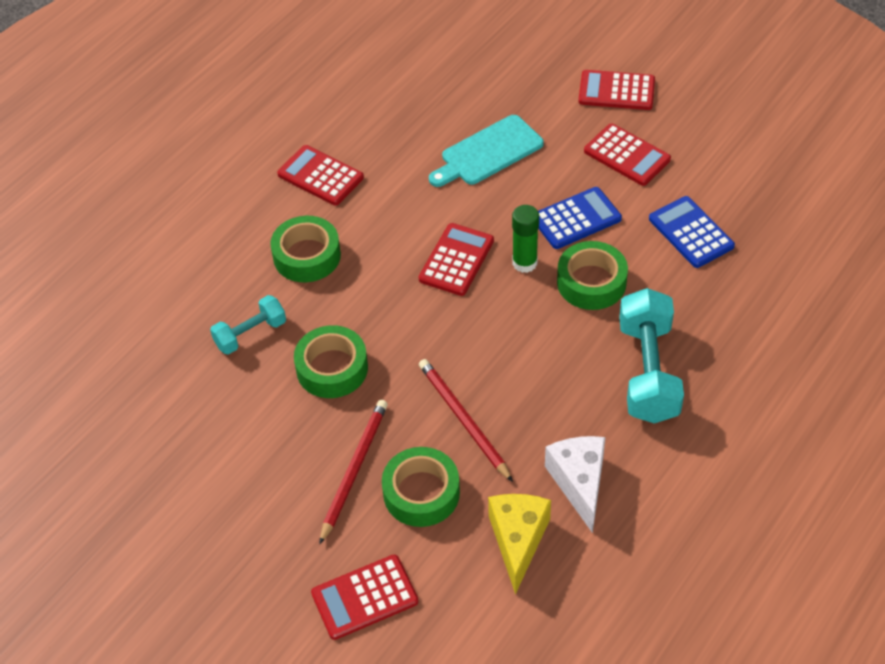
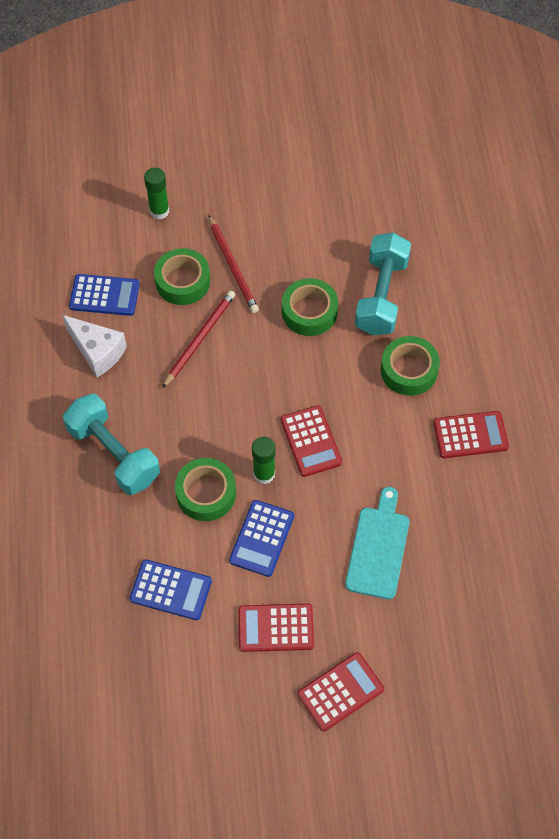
camera: 135 degrees right, 10 degrees up
(250, 334) = (381, 296): turquoise dumbbell -> turquoise dumbbell, size x1.75
(365, 598) = (159, 211): red calculator -> green glue stick
(463, 420) = (200, 339): red pencil -> red pencil turned 75 degrees counterclockwise
(518, 540) = (104, 295): yellow cheese -> blue calculator

